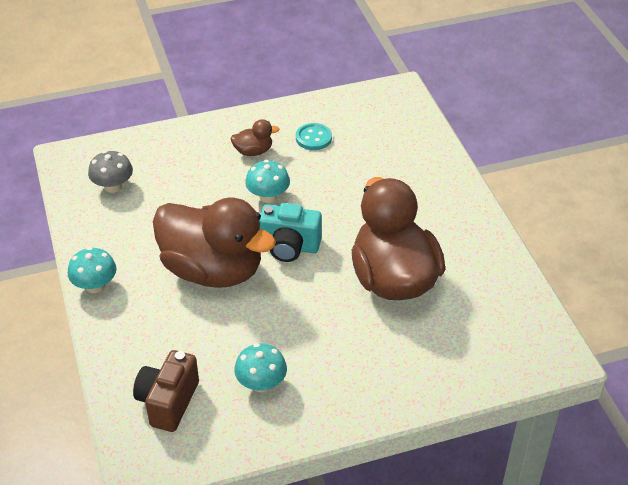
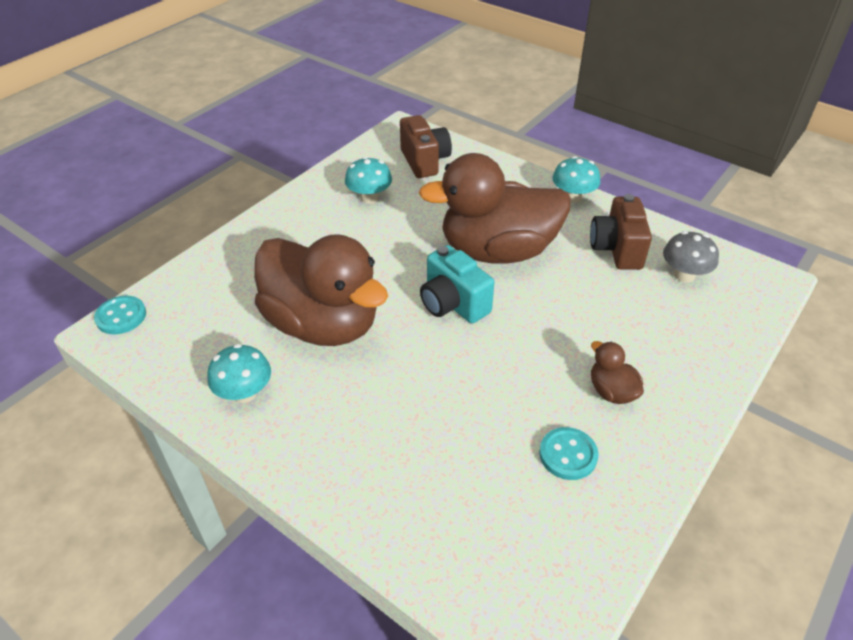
camera: 145 degrees right, 0 degrees up
(128, 226) = (616, 249): none -> brown camera
(253, 151) = (611, 391): brown duck -> brown duck turned 105 degrees clockwise
(268, 196) = (531, 344): turquoise mushroom -> turquoise mushroom (244, 393)
(289, 247) = (453, 304): turquoise camera -> turquoise camera turned 105 degrees counterclockwise
(546, 365) = (121, 316): none -> turquoise button

